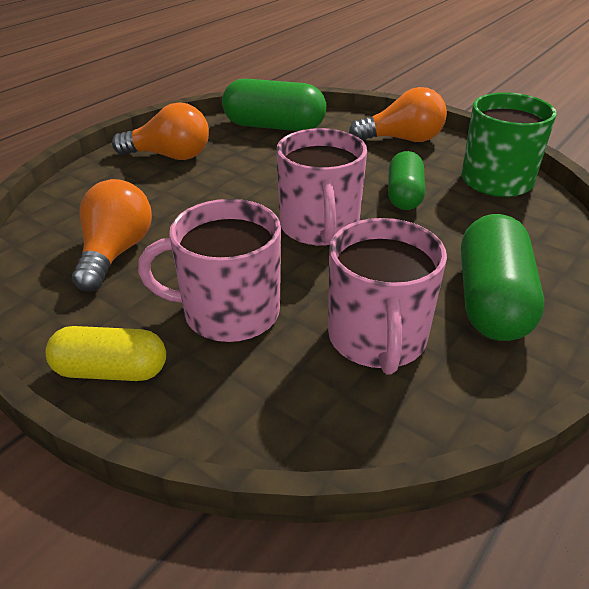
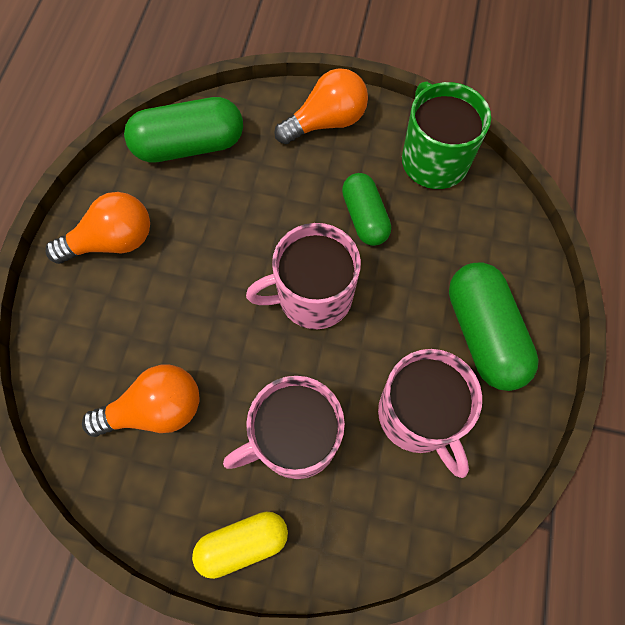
camera: 25 degrees left, 30 degrees up
(115, 253) = (155, 409): orange light bulb -> orange light bulb turned 90 degrees clockwise
(319, 227) = (313, 296): pink mug -> pink mug turned 105 degrees clockwise

